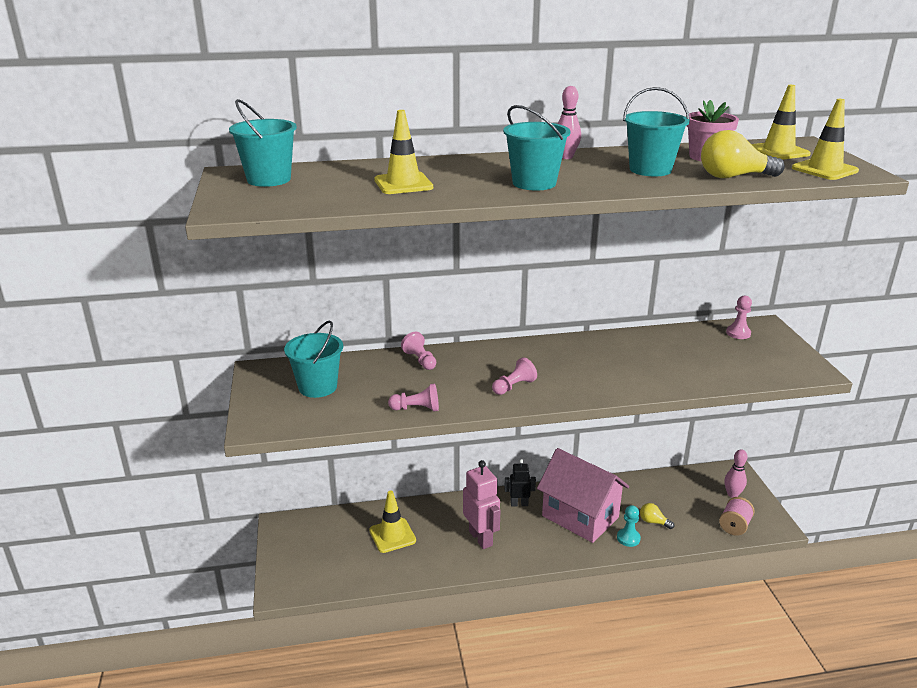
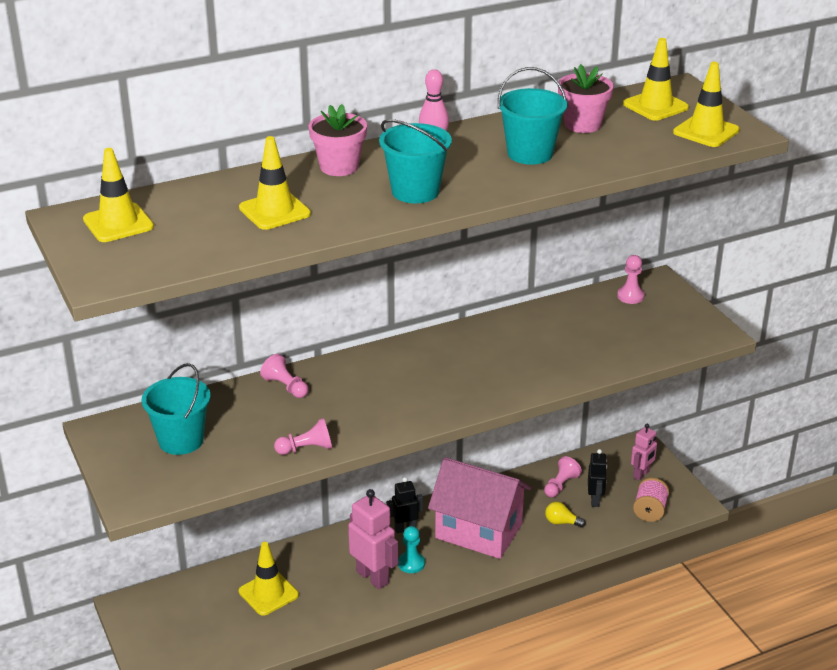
camera: 15 degrees left, 5 degrees up
(269, 179) = (118, 223): turquoise bucket -> yellow traffic cone
(476, 164) = (339, 167): none -> pink flower pot
(514, 386) = (404, 404): pink pawn -> pink pawn (560, 485)
(628, 538) = (538, 546): turquoise pawn -> turquoise pawn (411, 563)
(687, 509) = (595, 500): none -> black robot
(732, 494) = (641, 474): pink bowling pin -> pink robot
(733, 177) = (617, 155): yellow light bulb -> none

